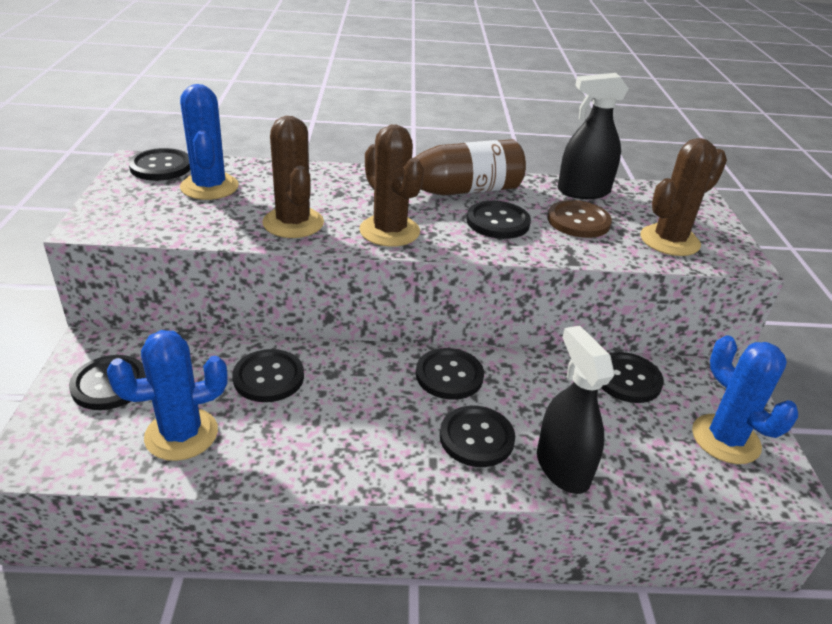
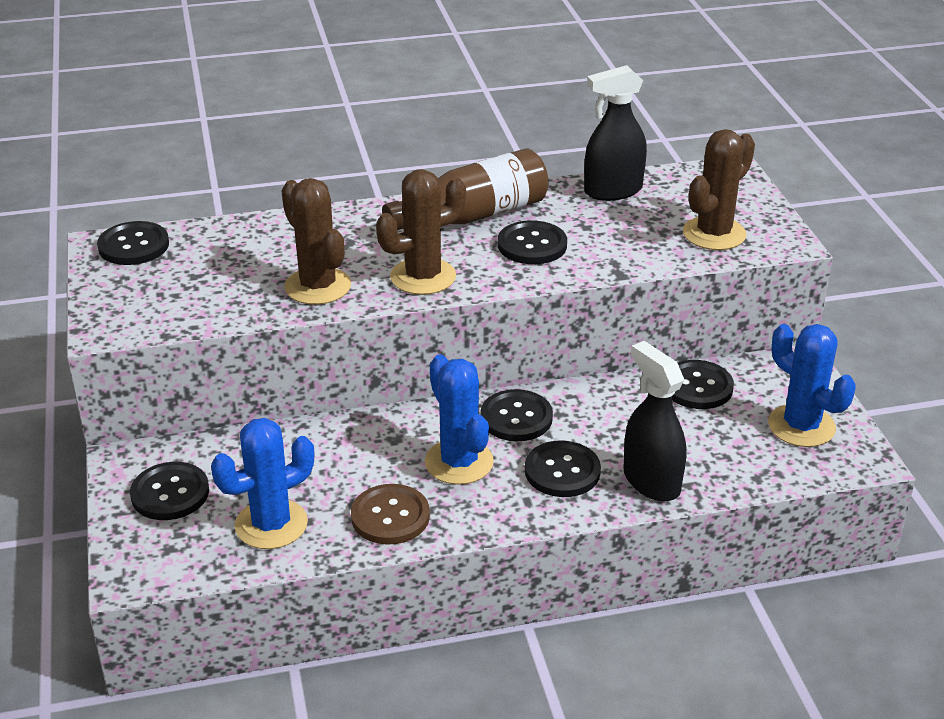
camera: 10 degrees left, 0 degrees up
(209, 187) = (203, 261): blue cactus -> blue cactus (459, 462)
(268, 377) = (331, 455): black button -> none
(389, 231) = (423, 277): brown cactus -> brown cactus turned 75 degrees counterclockwise
(578, 221) = (616, 228): brown button -> brown button (390, 516)

